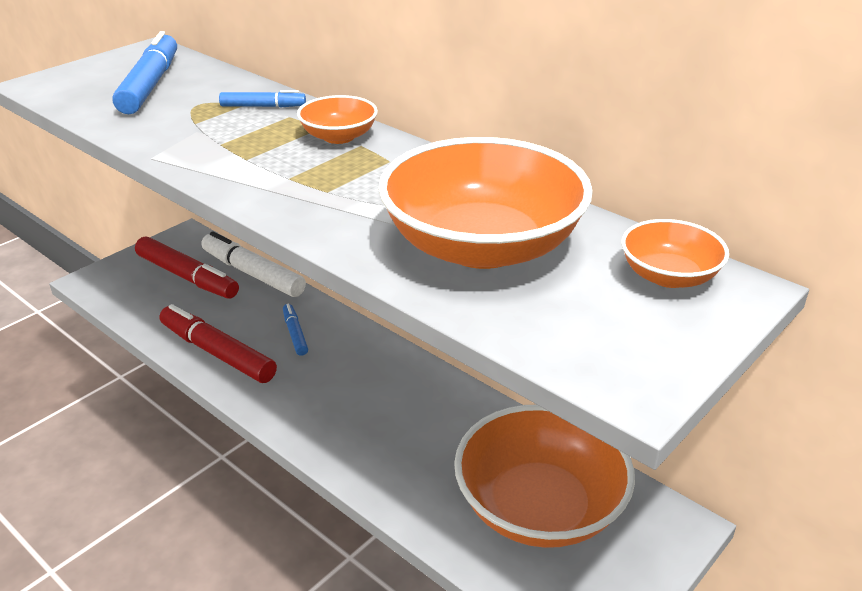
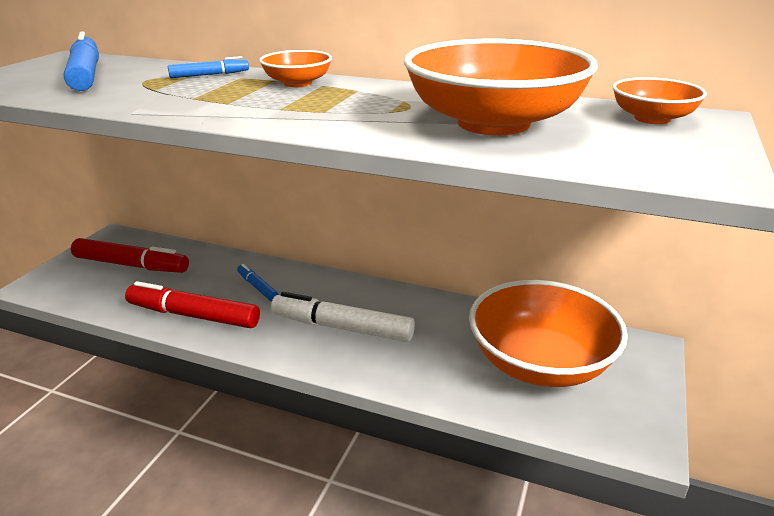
camera: 20 degrees left, 5 degrees down
(253, 273) = (193, 251): white marker -> white marker (342, 327)

